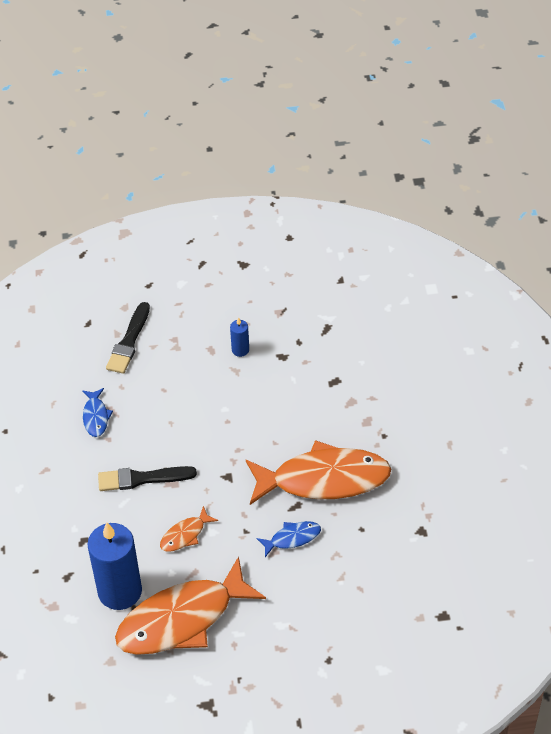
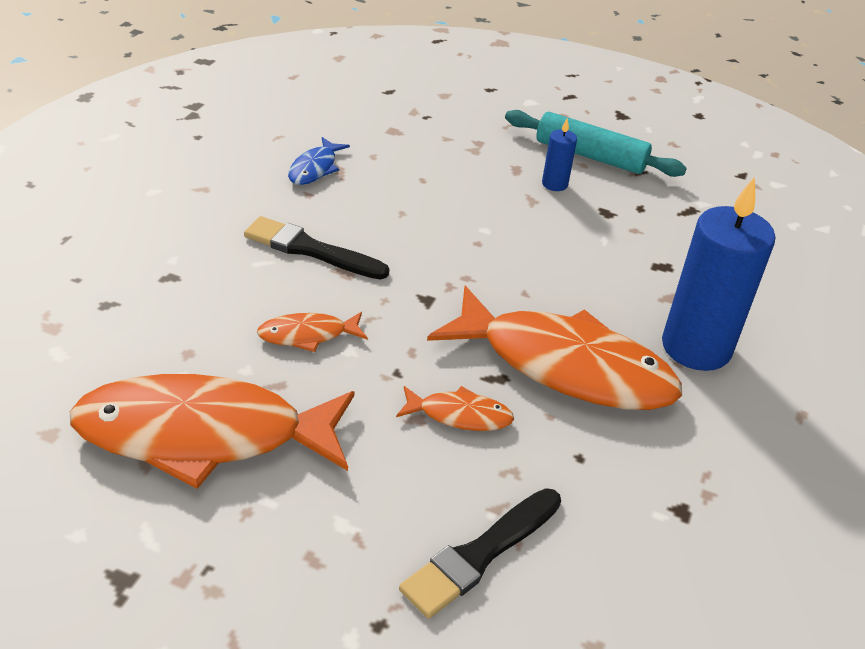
camera: 25 degrees right, 10 degrees down
(120, 591) = (154, 355): blue candle -> blue candle (696, 347)
(129, 342) = (421, 123): black brush -> black brush (479, 555)
(246, 313) = (590, 156): none -> turquoise rolling pin
(292, 538) = (459, 415): blue fish -> orange fish

